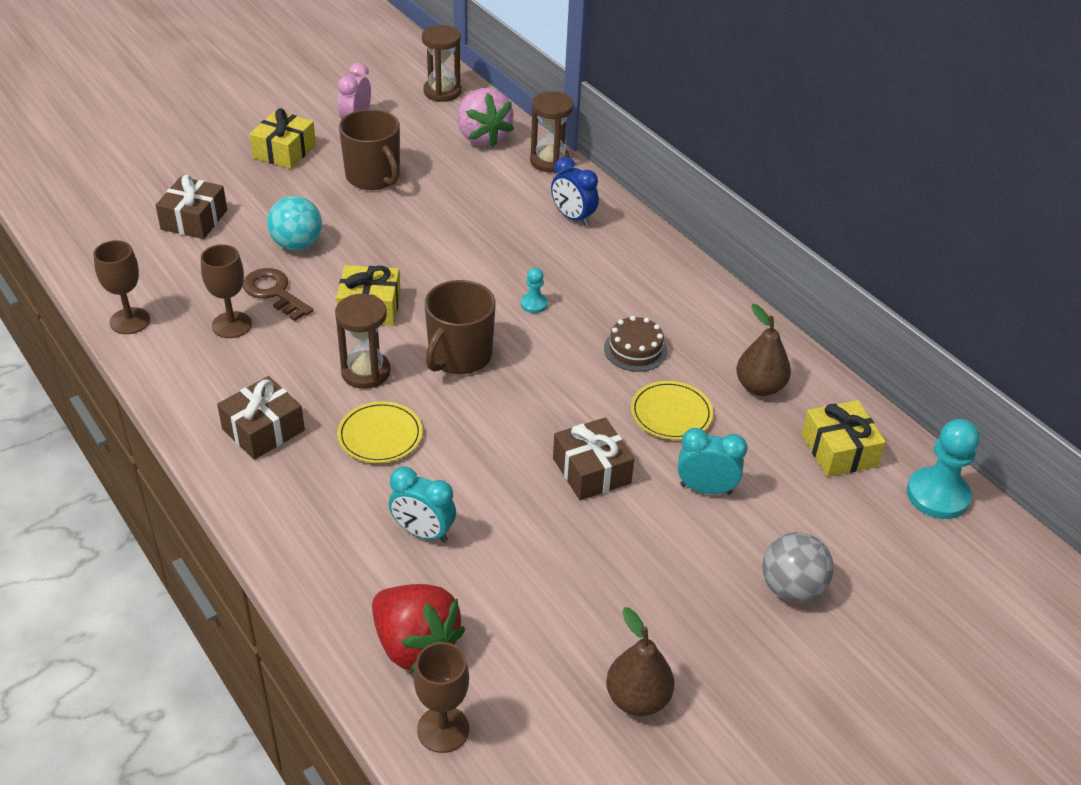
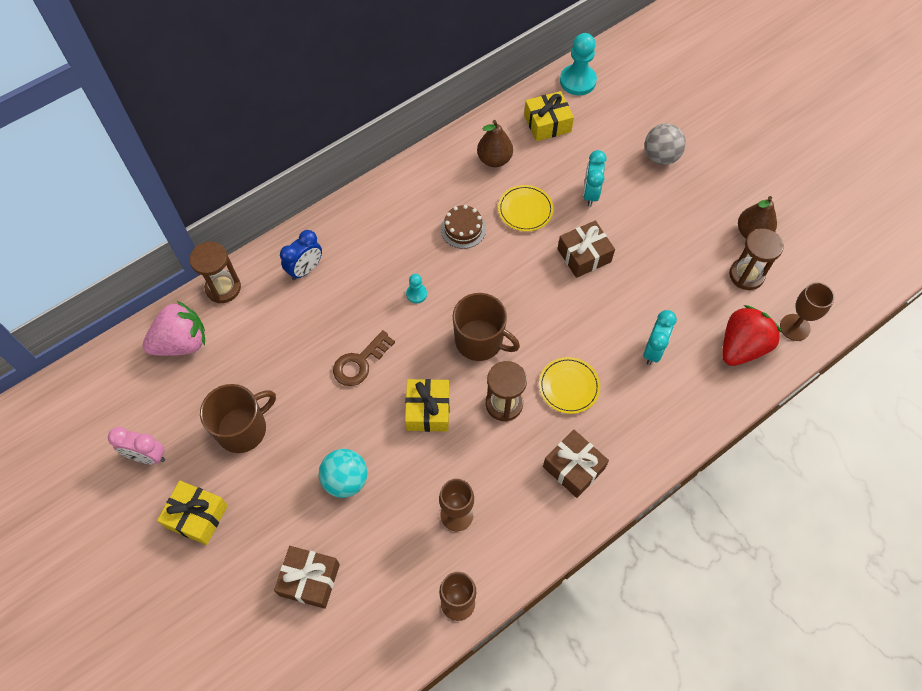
camera: 90 degrees left, 20 degrees up
(274, 292) = (412, 488): brown key -> brown key (359, 363)
(442, 92) = (99, 383): brown hourglass -> brown hourglass (746, 275)

